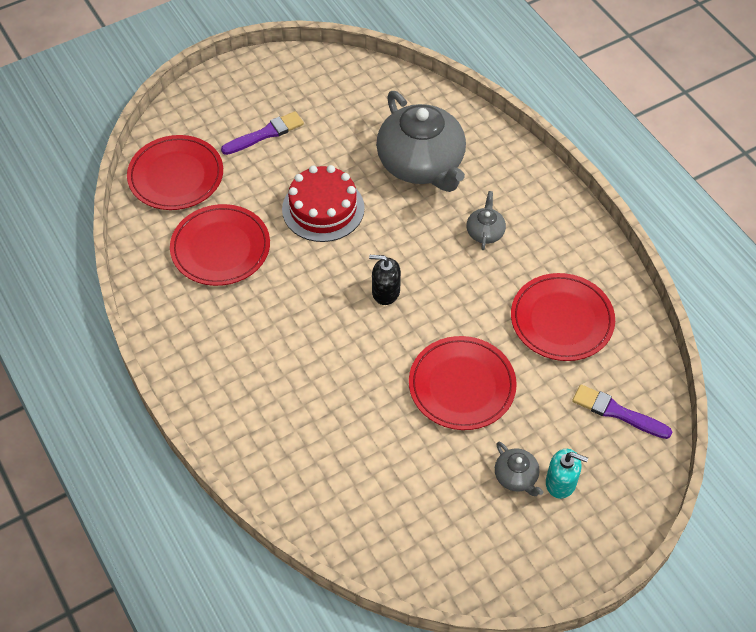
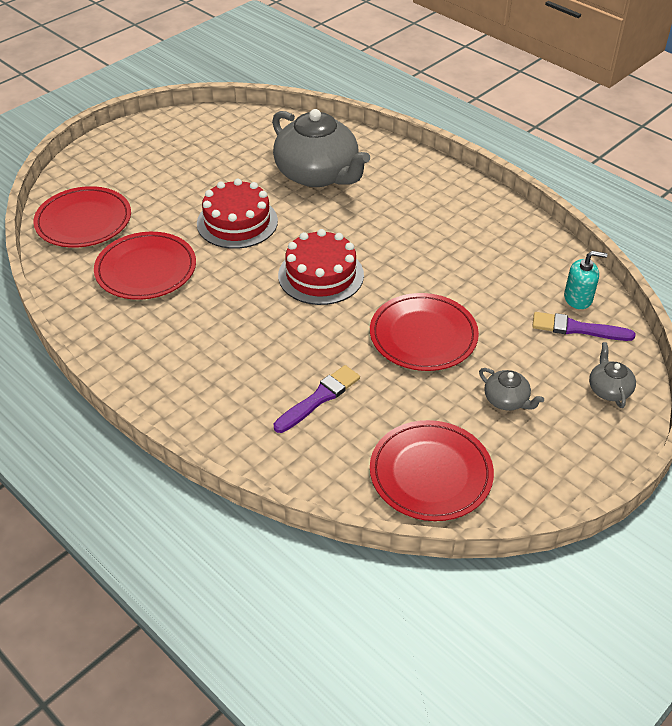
camera: 15 degrees left, 10 degrees down
(265, 134) = (162, 175): purple brush -> purple brush (319, 398)
(385, 291) = (321, 275): black soap dispenser -> red cake
(485, 232) = (396, 214): grey teapot -> grey teapot (609, 389)
(561, 482) = (551, 396): turquoise soap dispenser -> turquoise soap dispenser (578, 298)
(562, 320) = (494, 267): red plate -> red plate (430, 473)

